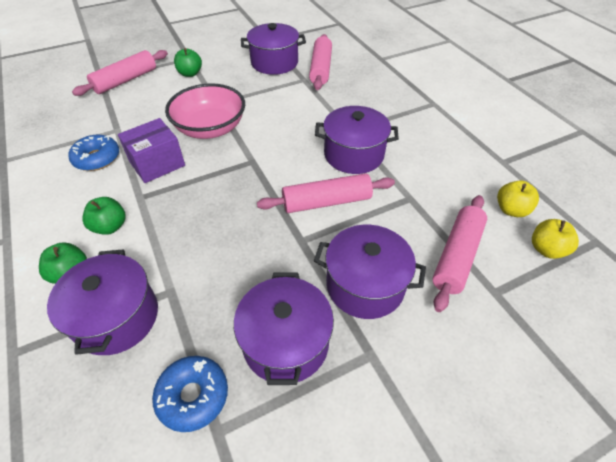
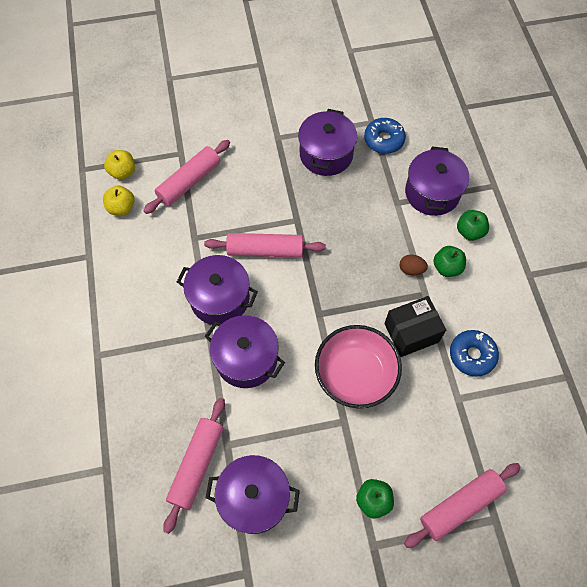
camera: 165 degrees left, 15 degrees up
(154, 216) = (411, 269): none -> brown egg
(157, 164) = (411, 333): purple box -> black box
(365, 285) = (263, 176): purple pot -> purple pot (246, 359)

